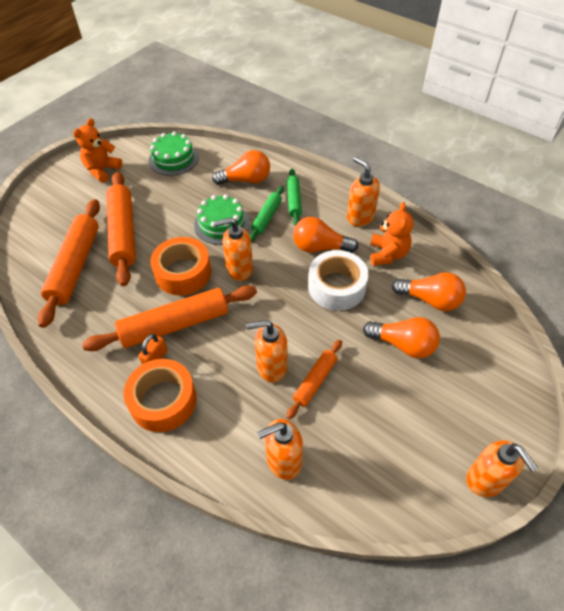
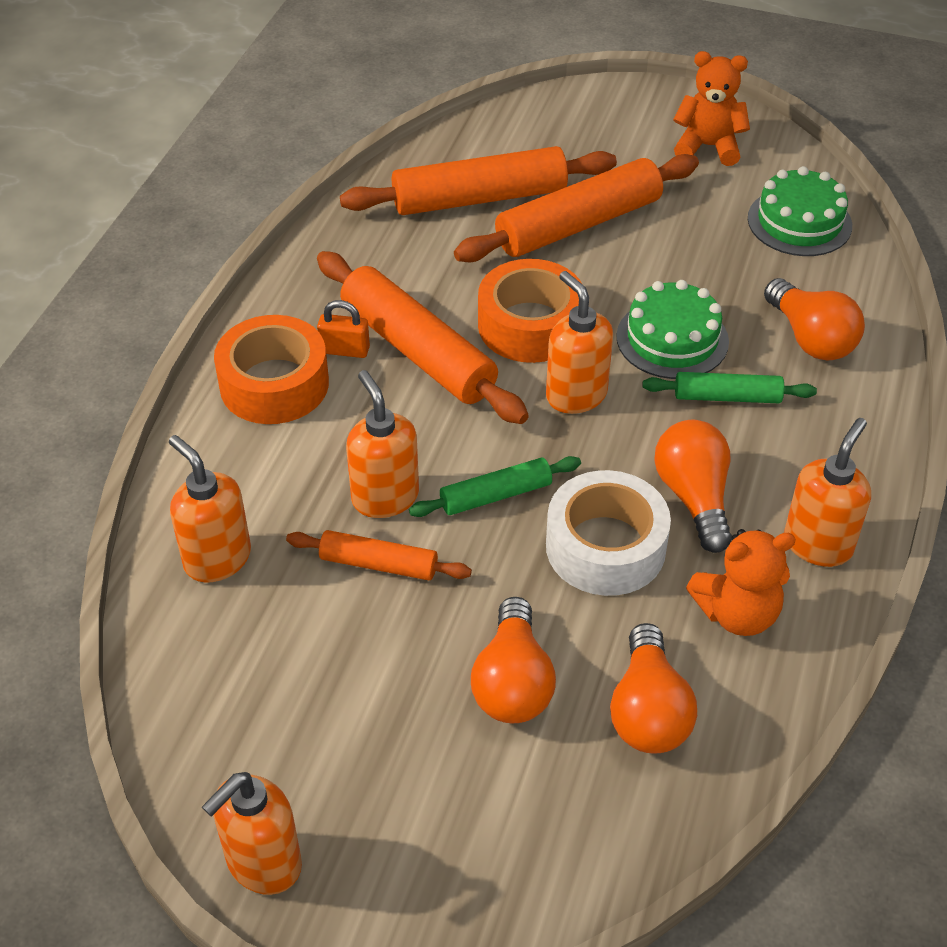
camera: 70 degrees right, 5 degrees down
(294, 200) = (799, 425): green rolling pin -> green rolling pin (496, 495)

